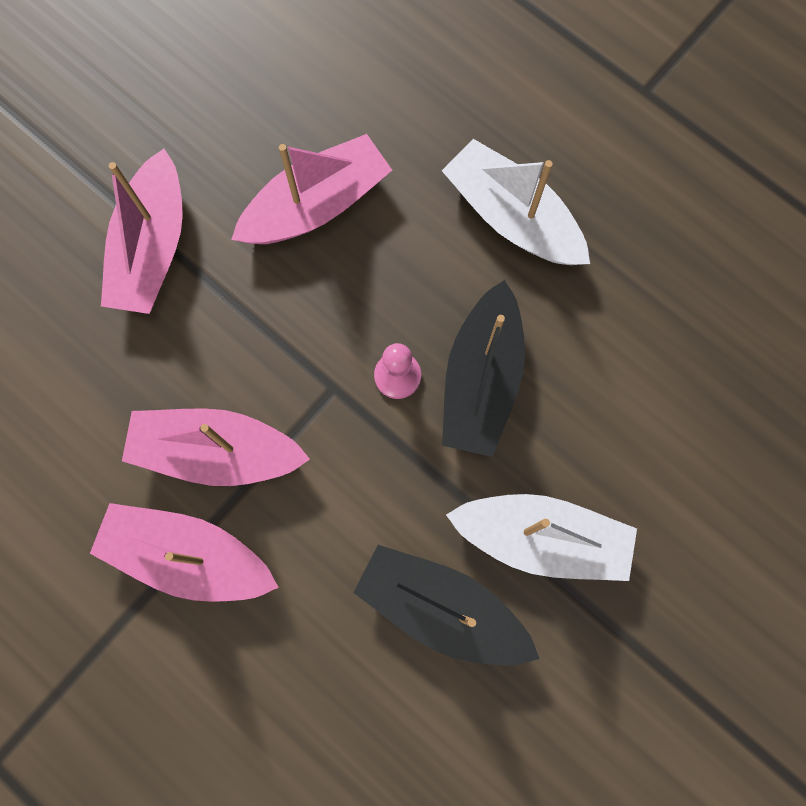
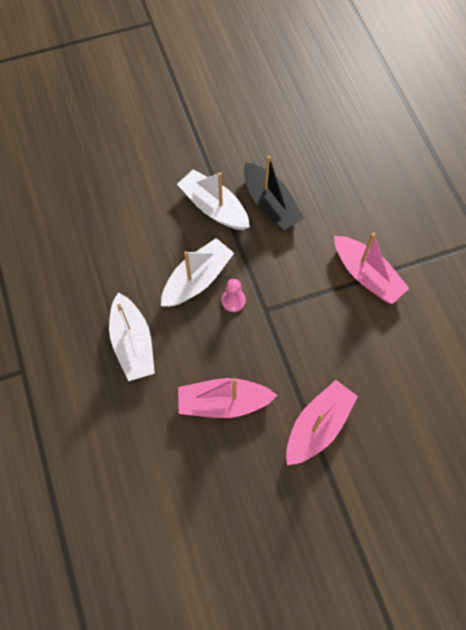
camera: 150 degrees left, 10 degrees down
(217, 452) = (333, 311): pink boat -> none
(481, 379) = (197, 279): black boat -> white boat

